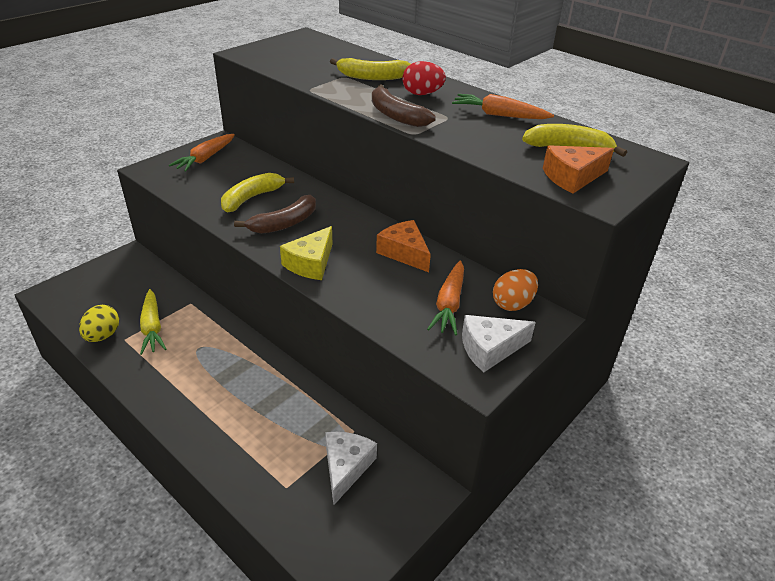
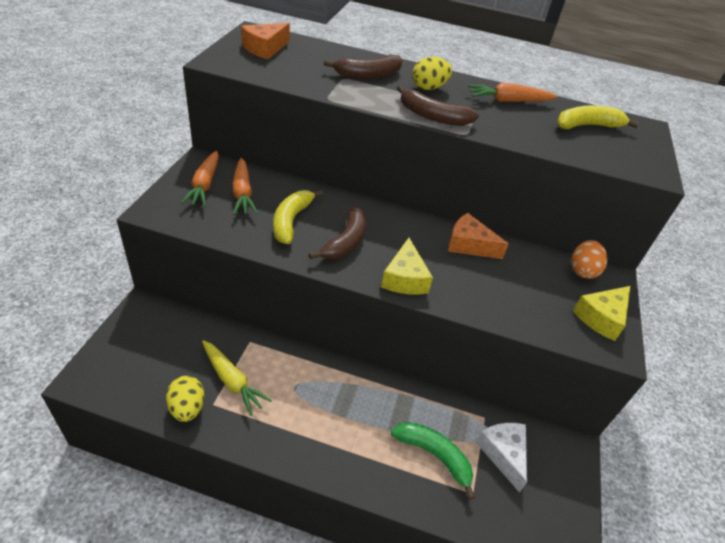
camera: 30 degrees left, 5 degrees up
(275, 443) = (434, 456): none -> green banana
(372, 77) = (368, 75): yellow banana -> brown banana
(422, 94) = (428, 88): red egg -> yellow egg
(449, 304) = (541, 285): orange carrot -> orange carrot (242, 193)
(490, 349) = (601, 317): white cheese -> yellow cheese
(572, 177) = (618, 155): orange cheese -> orange cheese (265, 49)

